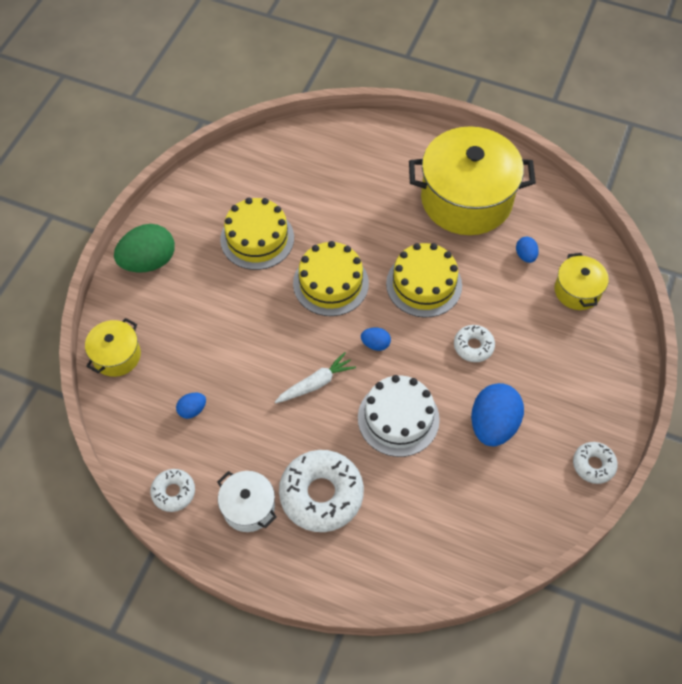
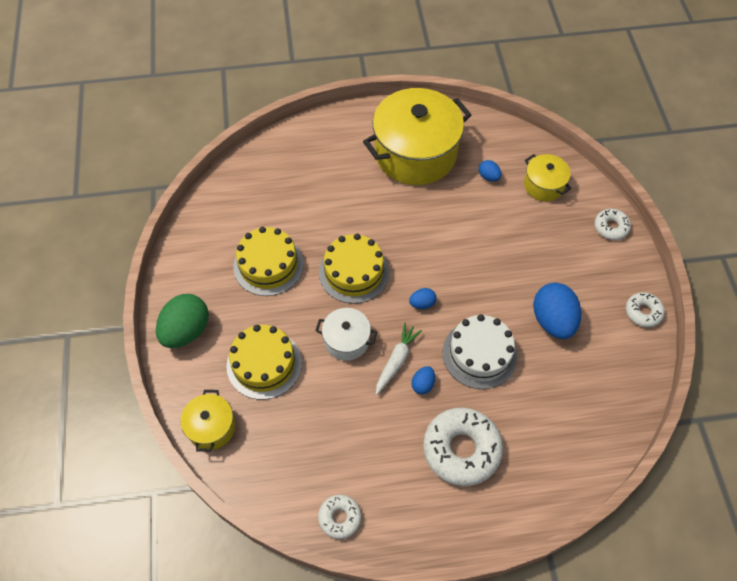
camera: 30 degrees left, 0 degrees up
(192, 410) = (309, 438): blue egg -> blue egg (423, 384)
(248, 507) = (410, 494): white pot -> white pot (346, 340)
(424, 284) = (428, 236): yellow cake -> yellow cake (264, 364)
(473, 346) = (497, 266): white donut -> white donut (611, 227)

